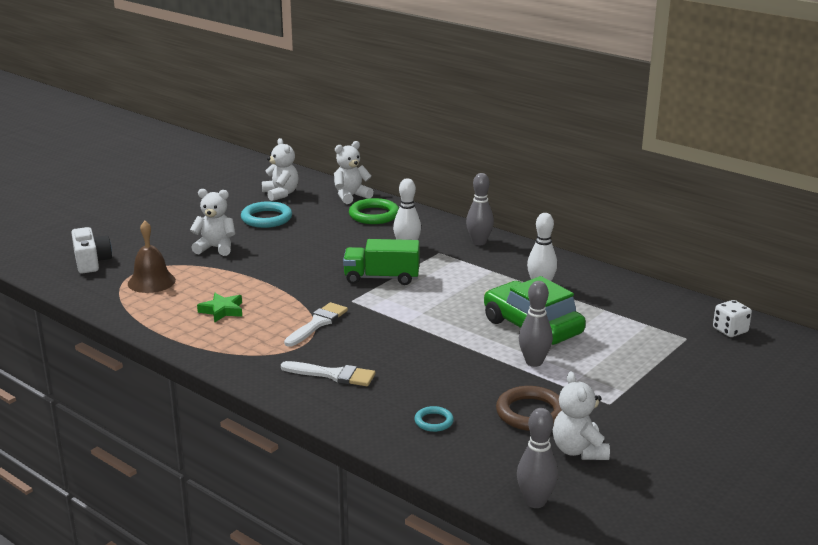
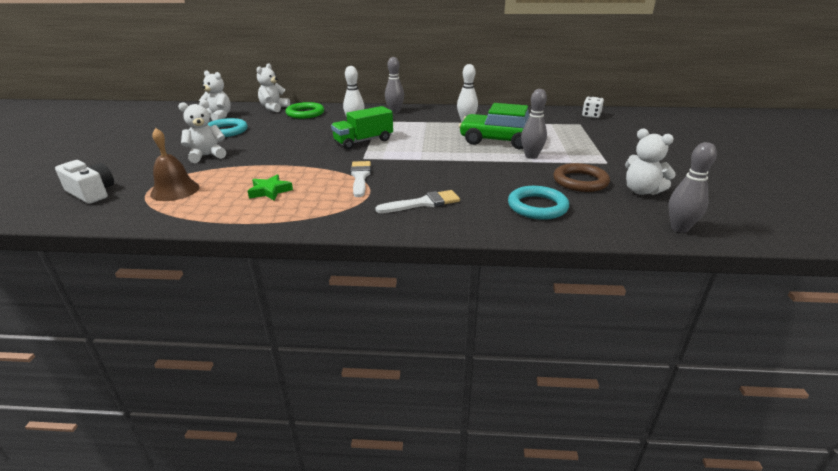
camera: 35 degrees left, 5 degrees up
(434, 421) = (537, 206): turquoise ring -> turquoise ring, size x1.82

